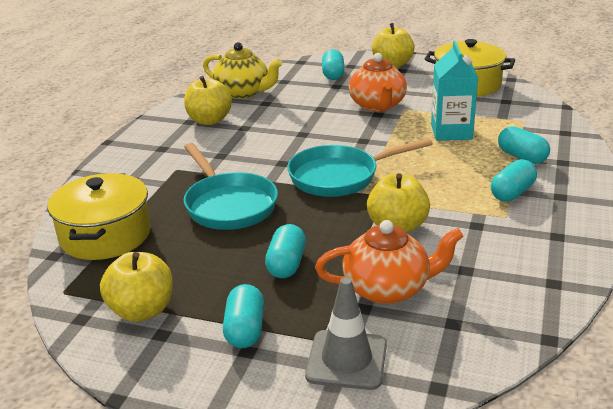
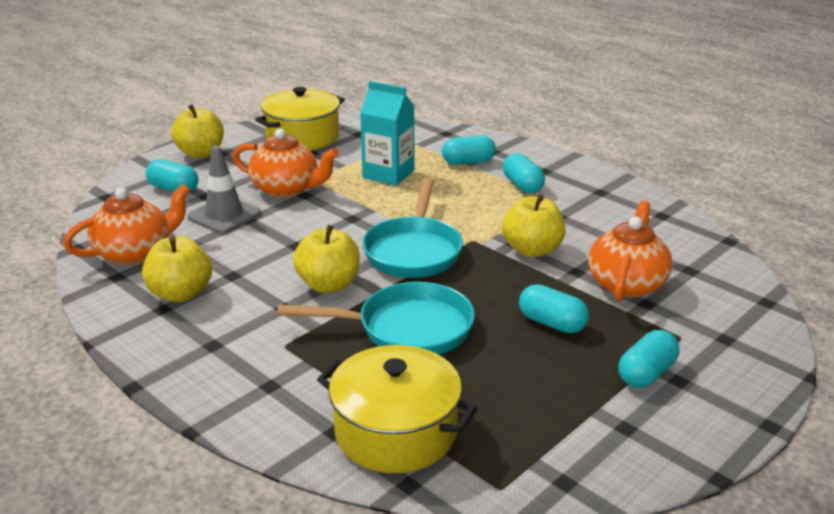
camera: 65 degrees left, 0 degrees up
(142, 310) = (576, 432): yellow apple -> yellow apple (329, 285)
(243, 92) = (135, 253): yellow teapot -> orange teapot
(245, 330) = (646, 373): turquoise capsule -> turquoise capsule turned 75 degrees counterclockwise
(346, 360) = (716, 332): grey traffic cone -> grey traffic cone (224, 215)

